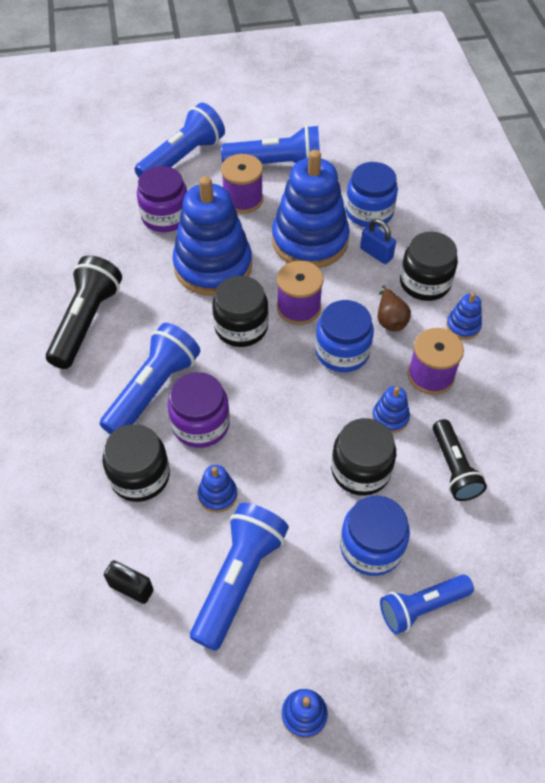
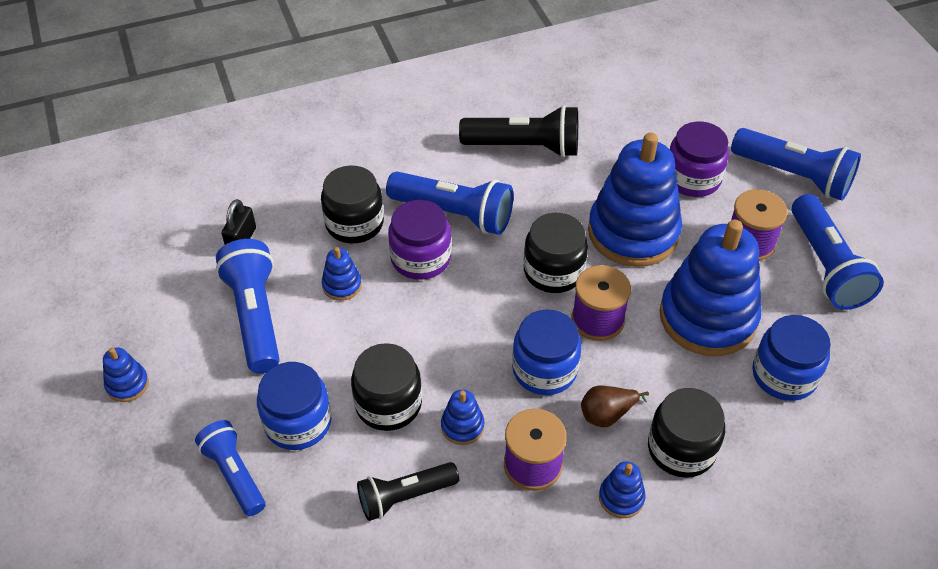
camera: 80 degrees right, 5 degrees down
(239, 578) = (255, 316): blue flashlight -> blue flashlight turned 120 degrees counterclockwise
(376, 253) = (713, 390): blue padlock -> none

